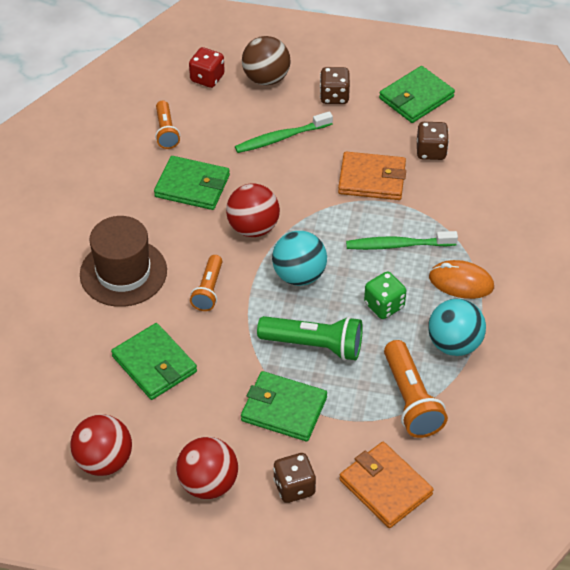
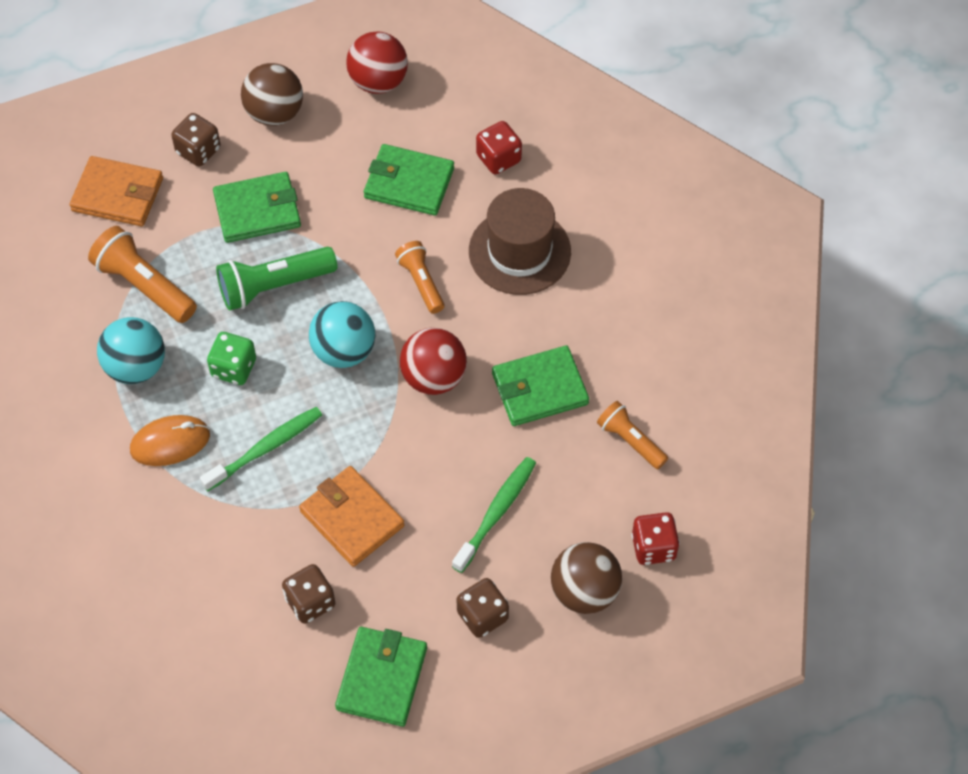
camera: 145 degrees right, 10 degrees up
(74, 344) = (498, 158): none -> red dice
(208, 483) = (274, 113): red ball -> brown ball
(372, 179) = (352, 518): orange wallet -> orange wallet turned 75 degrees clockwise

